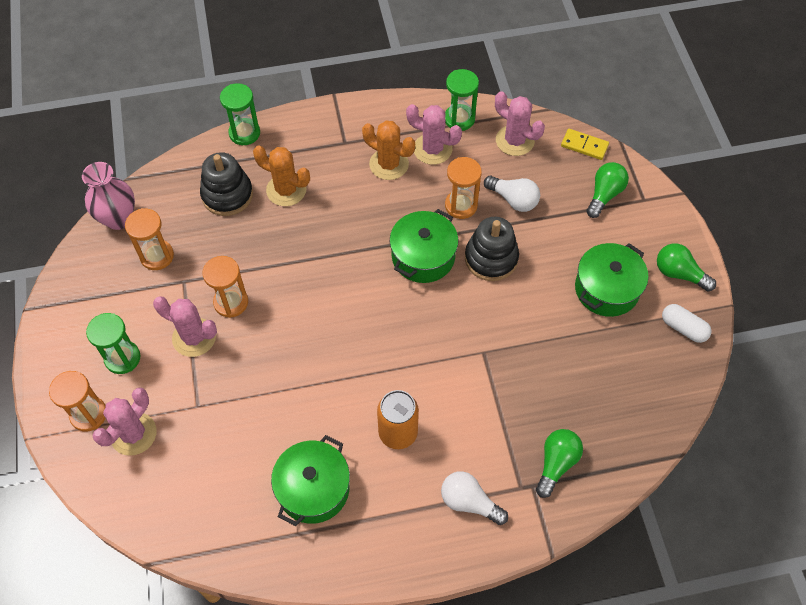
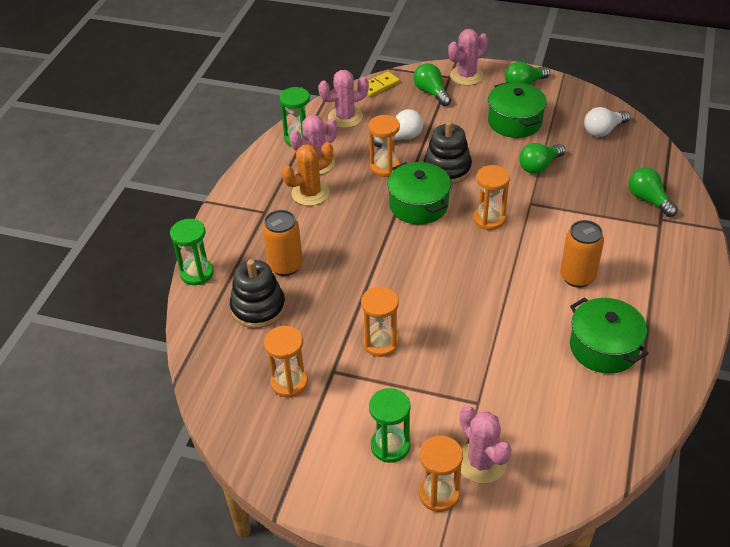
camera: 60 degrees left, 15 degrees down
(118, 218) = (220, 400): pink vase -> none
(194, 337) = (402, 382): pink cactus -> pink cactus (466, 76)
(286, 190) = (285, 266): orange cactus -> orange can
(438, 324) = (489, 219): none -> orange hourglass
(469, 502) = (659, 257): white light bulb -> white light bulb (603, 130)
(547, 339) = (539, 166): none -> green light bulb
(683, 328) = (570, 99): white capsule -> none

